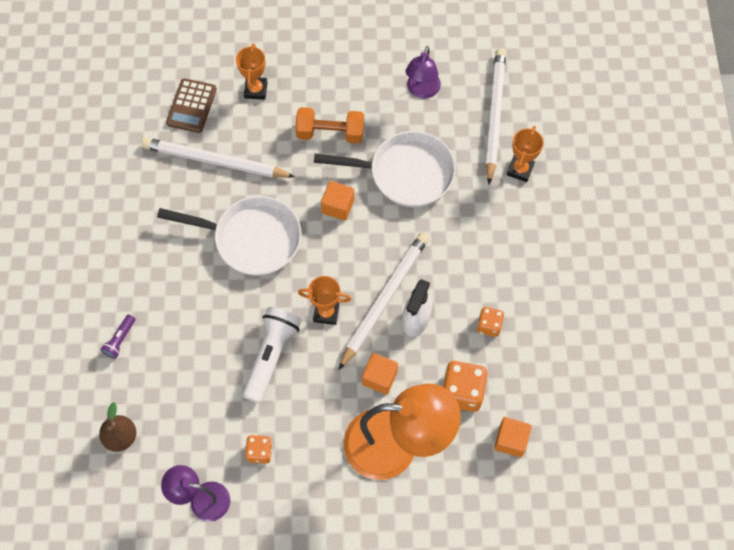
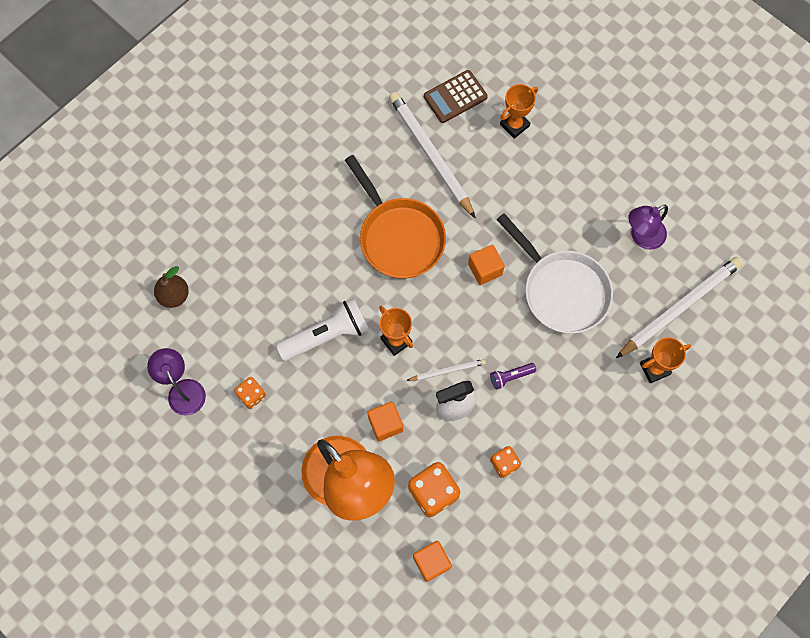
camera: 45 degrees right, 5 degrees up
(120, 340) = (239, 226): purple flashlight -> purple flashlight (510, 376)
(252, 239) = (399, 237): white pan -> orange pan
(330, 133) = (536, 208): orange dumbbell -> none
(384, 300) = (447, 371): white pencil -> white pencil, size x0.48

